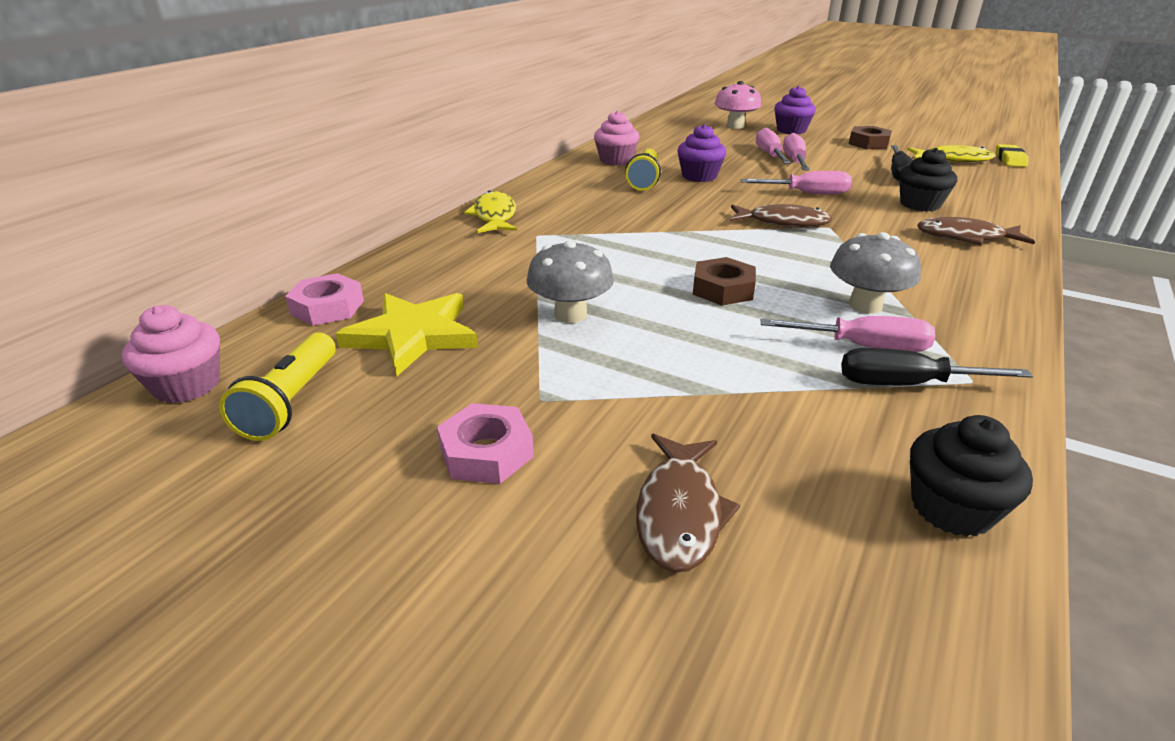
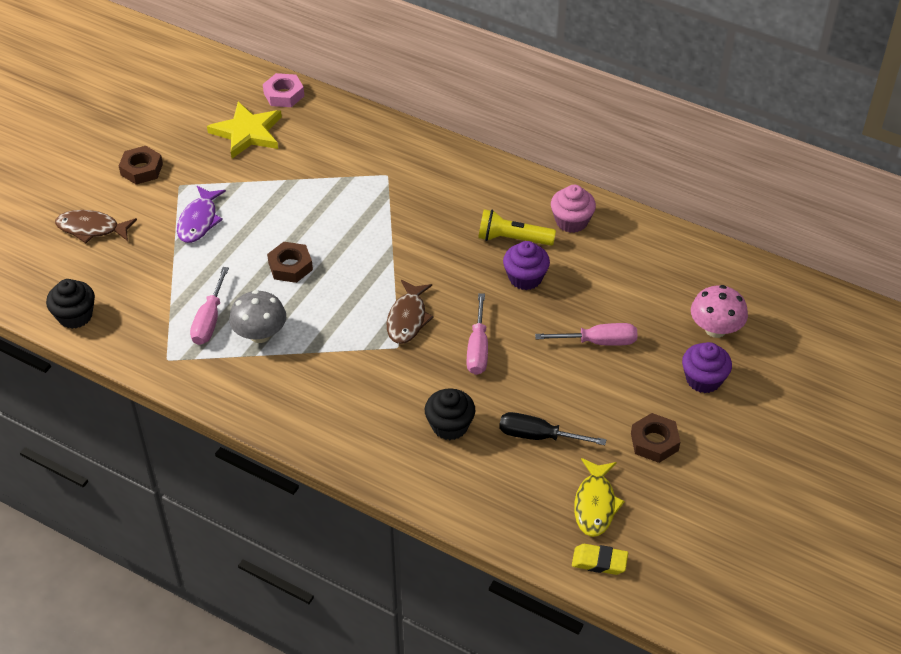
camera: 90 degrees right, 15 degrees up
(187, 385) = (210, 66): pink cupcake -> none
(291, 401) = (191, 102): yellow flashlight -> none
(486, 452) = (141, 169): pink nut -> brown nut
(494, 216) = (424, 150): yellow fish -> none
(570, 314) = (264, 194): grey mushroom -> none
(638, 370) = (199, 221): none -> purple fish
(794, 161) = (579, 359): pink screwdriver -> none
(906, 384) = (168, 329): black screwdriver -> none
(965, 237) = (370, 432): brown fish -> none

